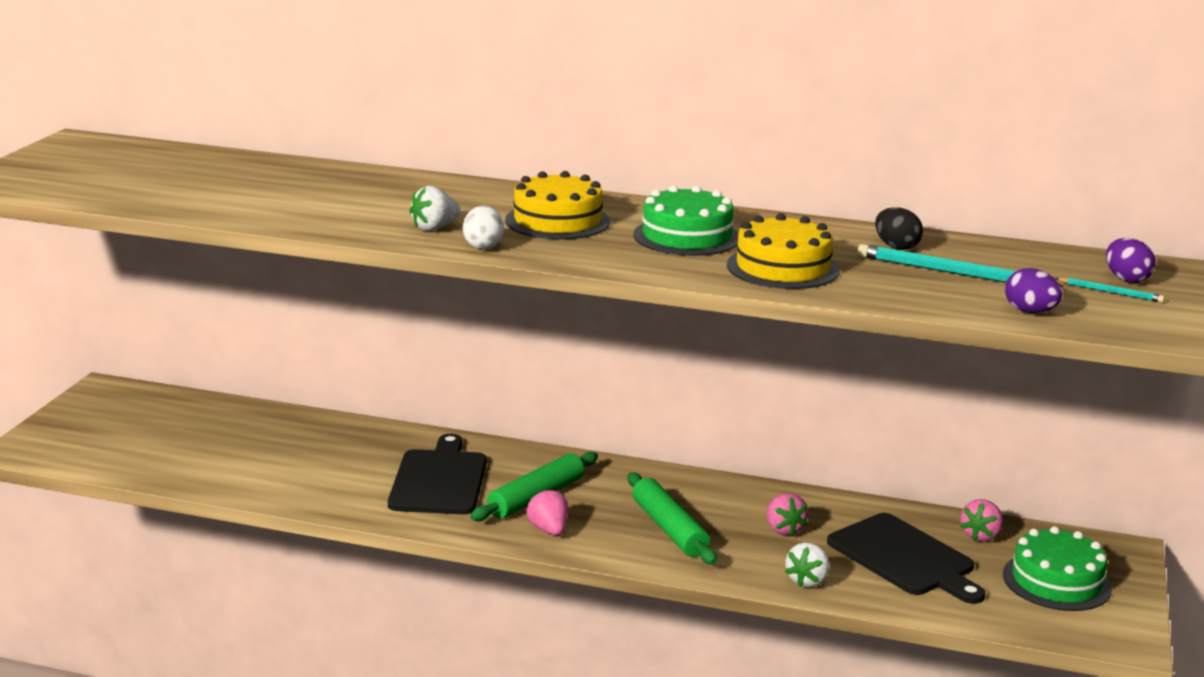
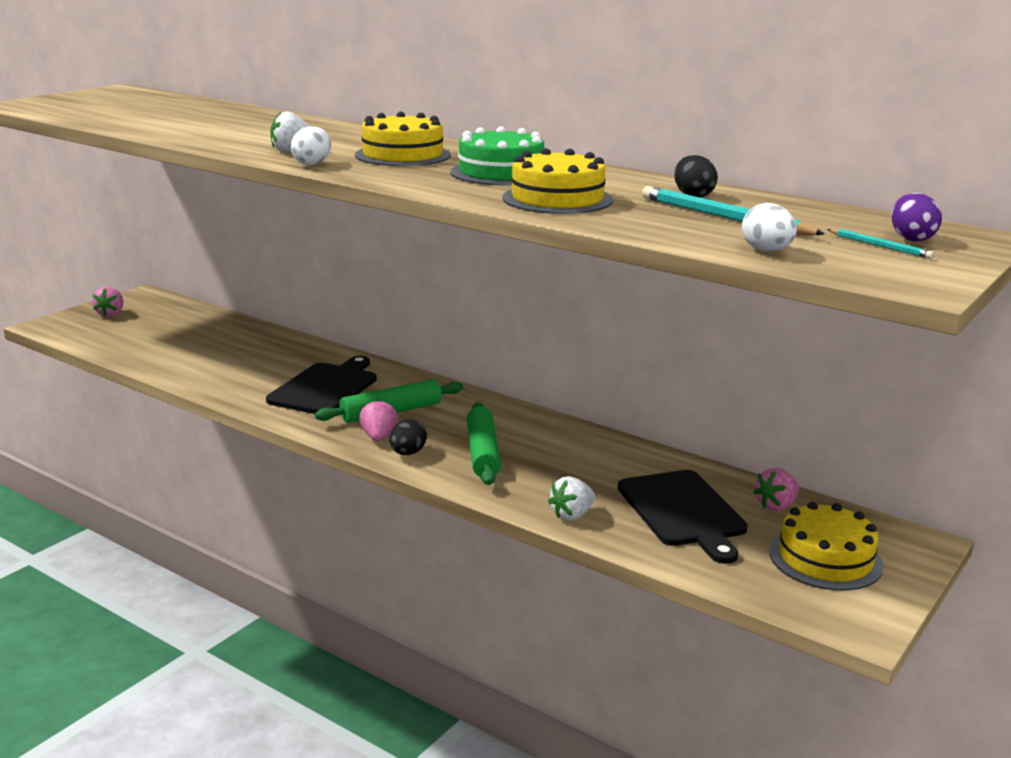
camera: 20 degrees right, 0 degrees up
(594, 543) = (407, 453): none -> black egg
(783, 529) = (586, 469): pink strawberry -> pink strawberry (111, 314)
(1030, 312) = (767, 251): purple egg -> white egg
(1056, 581) = (825, 559): green cake -> yellow cake

